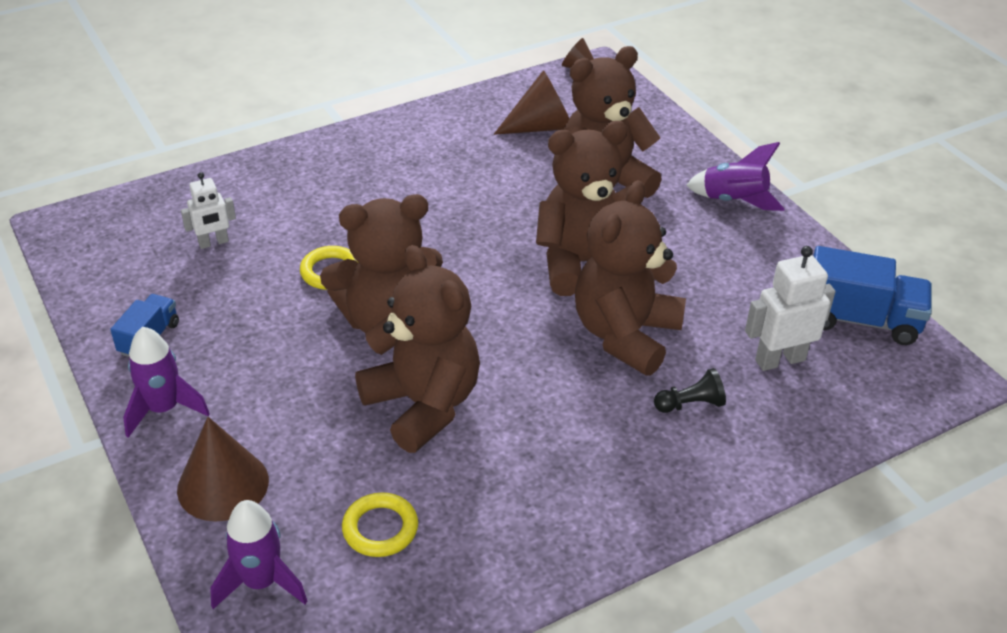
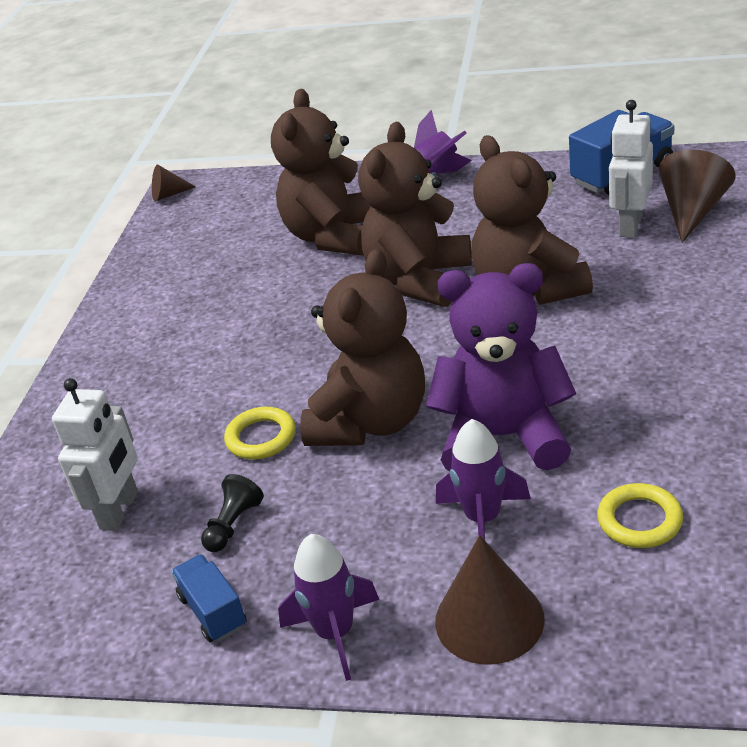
camera: 45 degrees left, 5 degrees down
(213, 243) = (120, 510): white robot -> white robot, size x1.55
(261, 582) = (648, 632): purple rocket -> purple rocket (483, 519)
(423, 405) = (504, 437): brown teddy bear -> purple teddy bear
(542, 127) = (219, 241): brown cone -> brown cone (692, 212)
(690, 404) = (639, 286): black pawn -> black pawn (233, 525)

